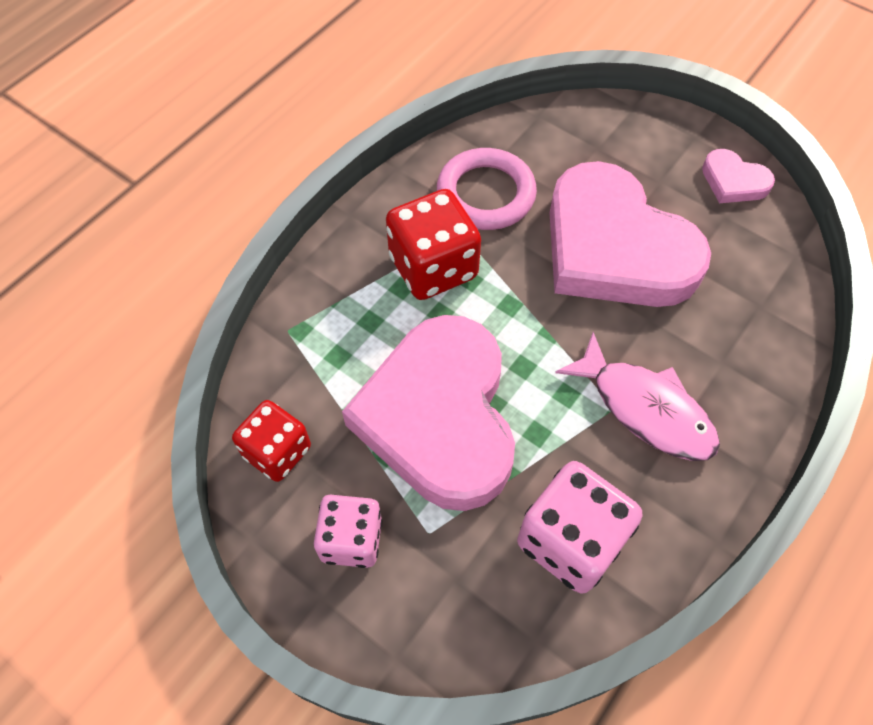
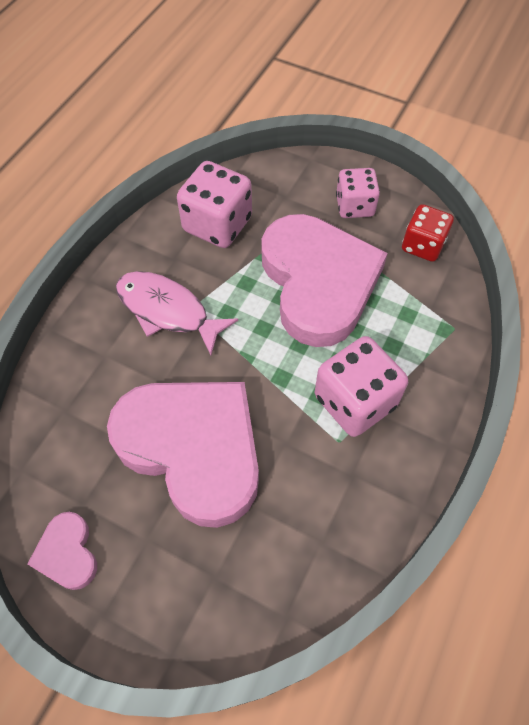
camera: 170 degrees right, 0 degrees up
(433, 267) = (355, 401): red dice -> pink dice
(486, 194) = (324, 491): pink ring -> none
(733, 181) = (67, 553): pink heart -> pink heart turned 135 degrees counterclockwise

